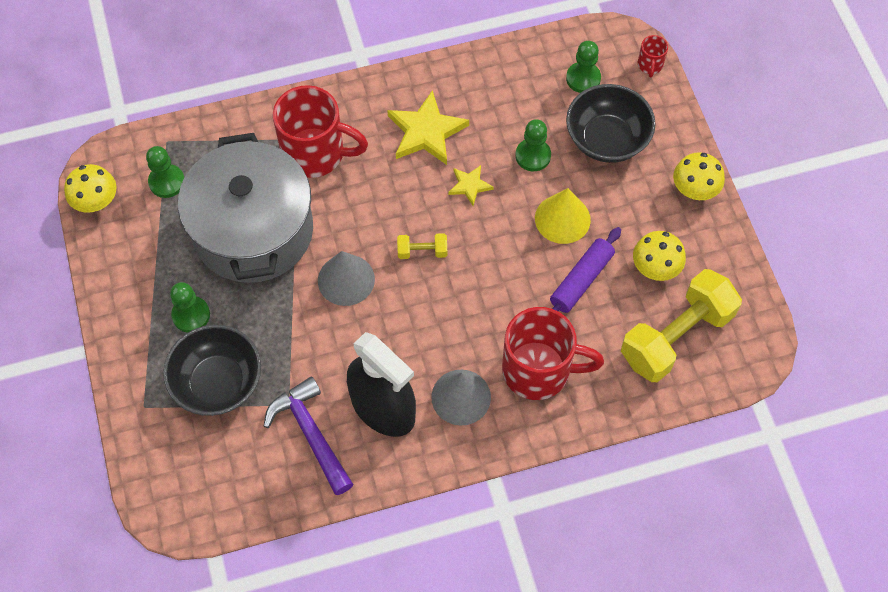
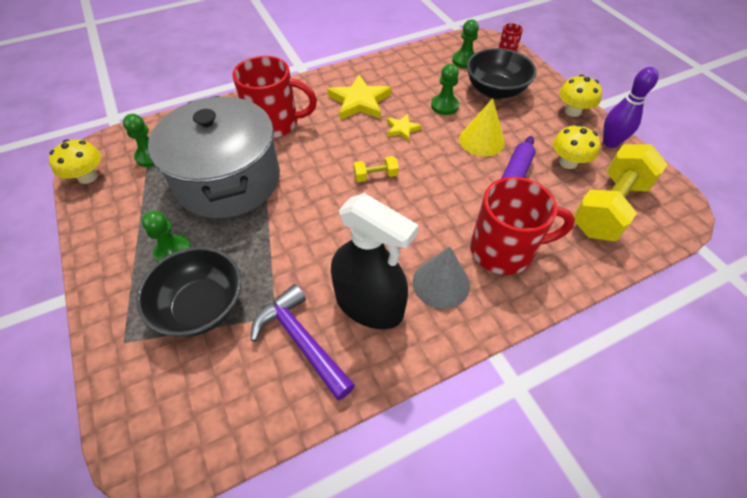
camera: 10 degrees left, 10 degrees down
(346, 279) = (314, 204): grey cone -> none
(720, 246) = (610, 142): none -> purple bowling pin

